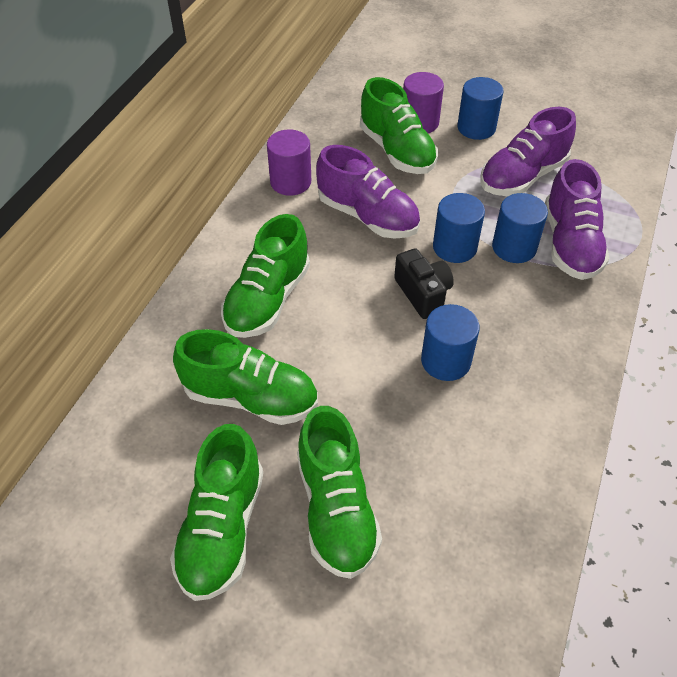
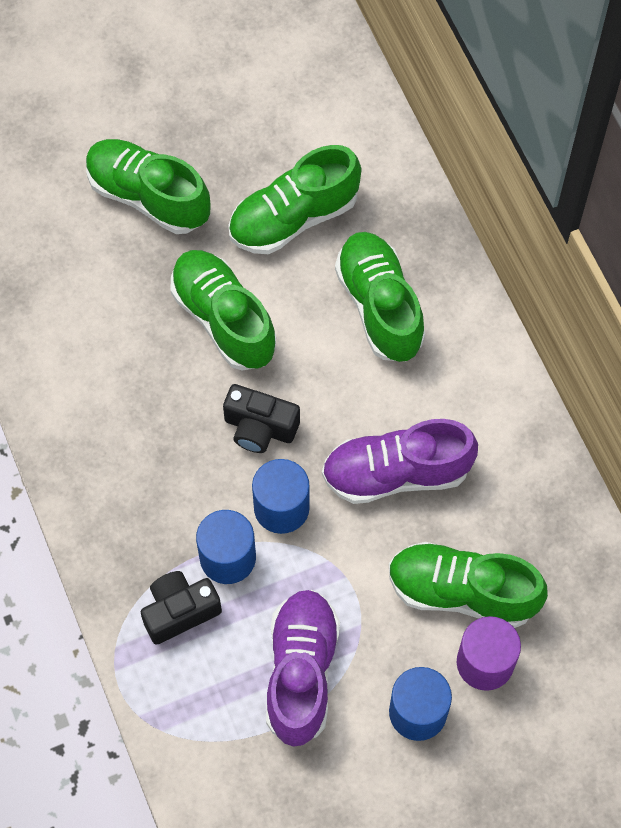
camera: 135 degrees right, 15 degrees up
(222, 528) = (208, 123): green shoe -> green shoe (224, 319)
(290, 182) = (514, 450): purple cylinder -> none
(446, 361) = (179, 377): blue cylinder -> none
(570, 244) = (180, 611): purple shoe -> black camera

